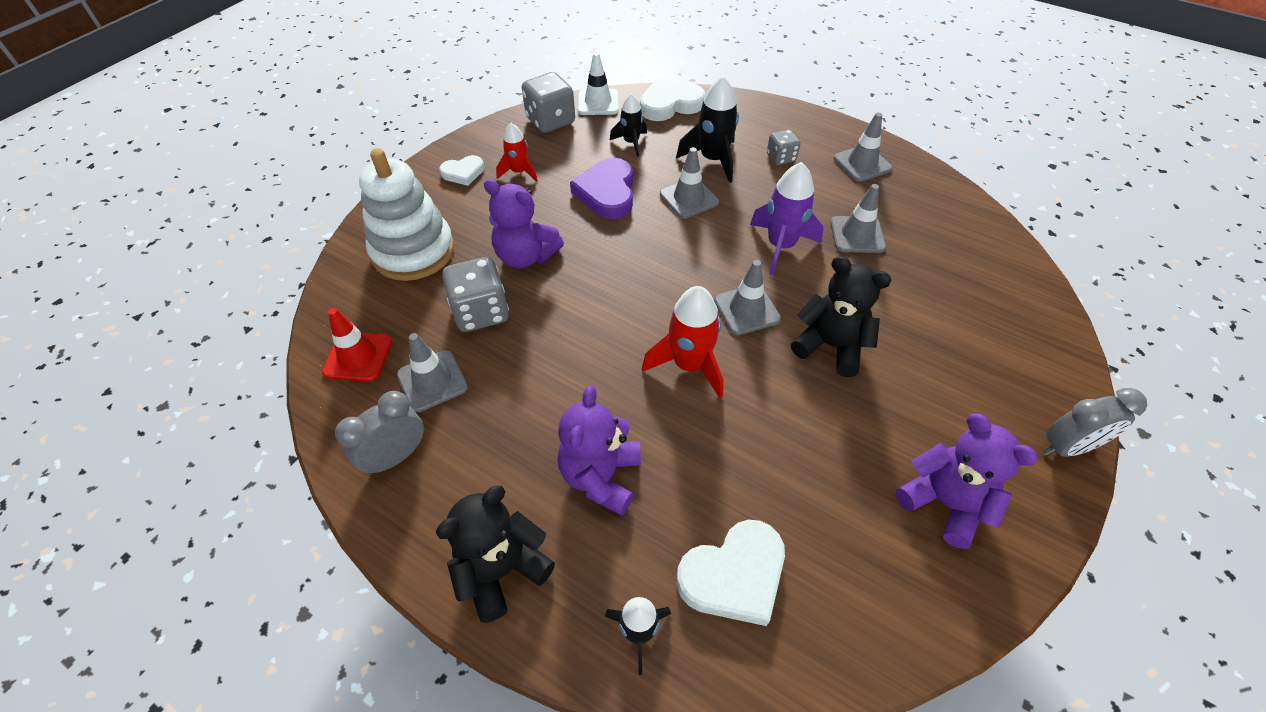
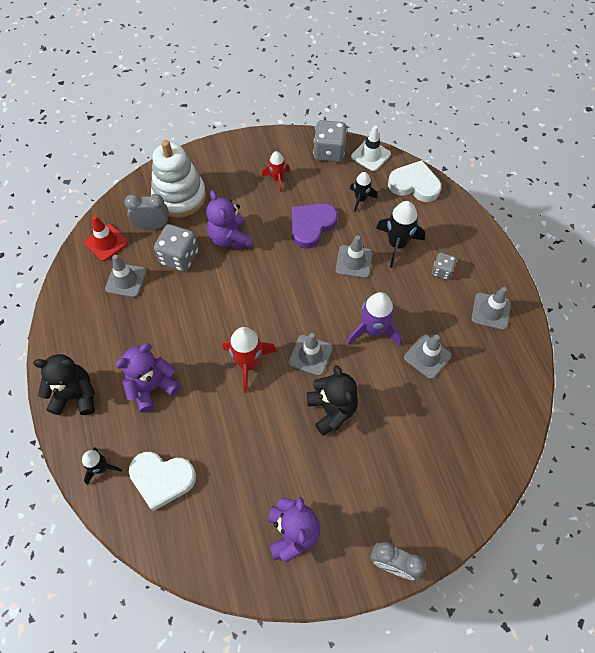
camera: 40 degrees right, 10 degrees up
(396, 457) = (80, 308): grey clock -> grey clock (152, 226)
(463, 173) = (247, 160): white heart -> none

